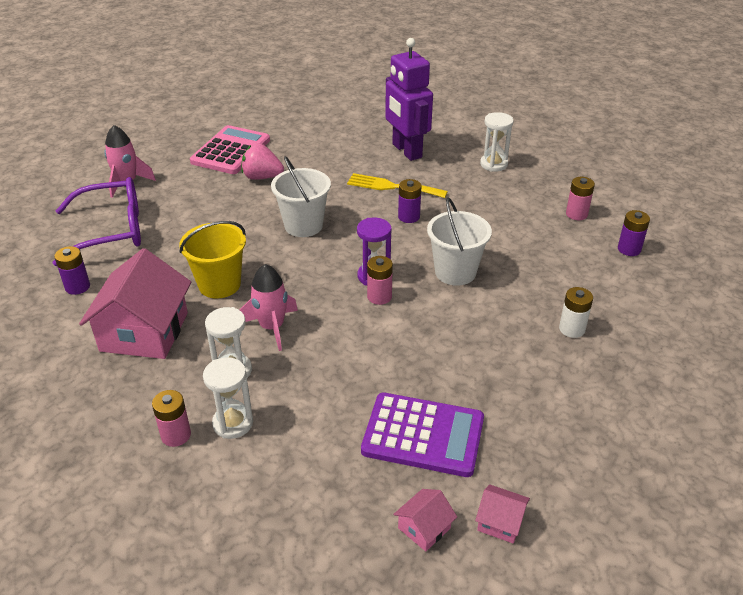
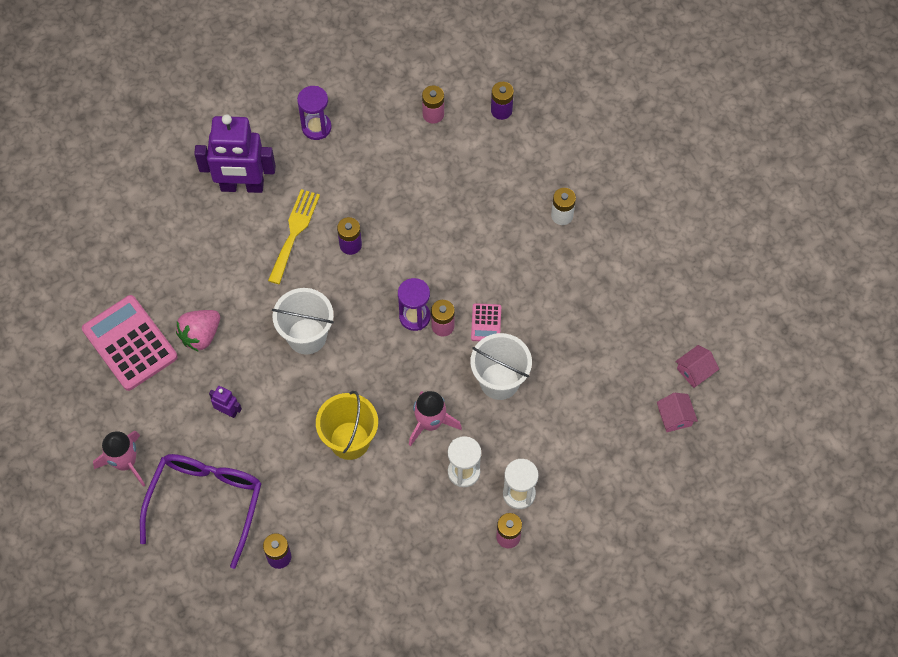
camera: 60 degrees left, 25 degrees up
(144, 332) = (376, 521): pink house -> none
(204, 212) = (228, 411): none -> purple robot
(392, 186) = (294, 232): yellow fork -> yellow fork turned 150 degrees clockwise
(407, 323) = (486, 323): none -> pink calculator
(423, 435) = (602, 375): purple calculator -> none
(455, 272) = (448, 253): white bucket -> white bucket (499, 381)
(493, 164) = (316, 127): white hourglass -> purple hourglass

